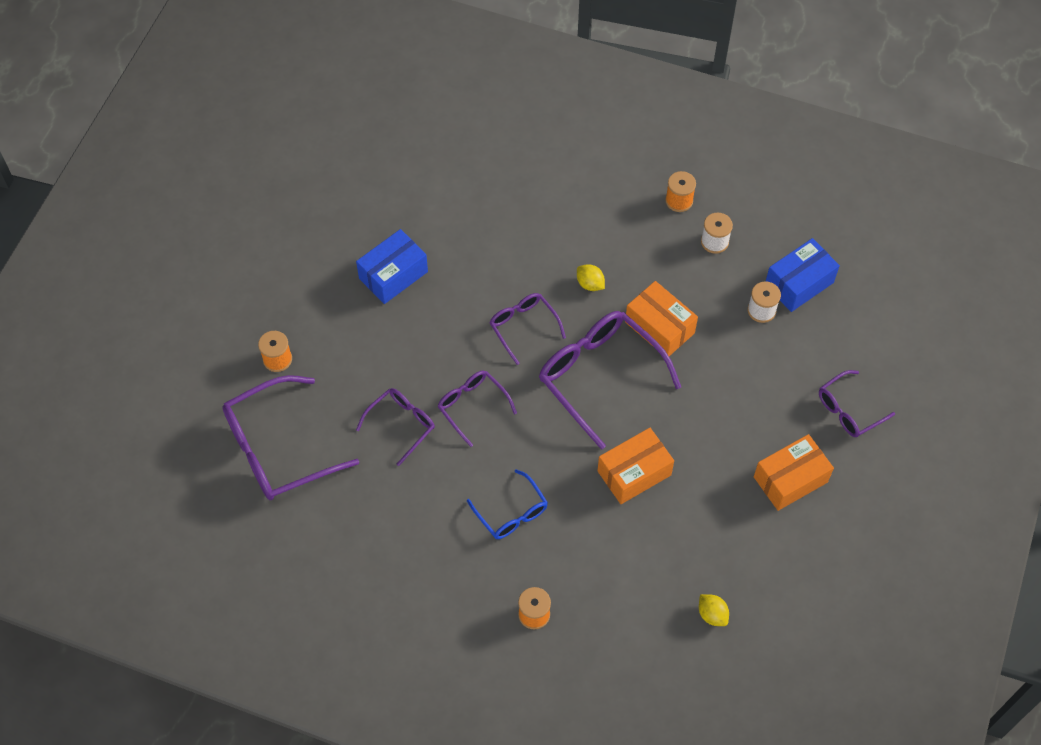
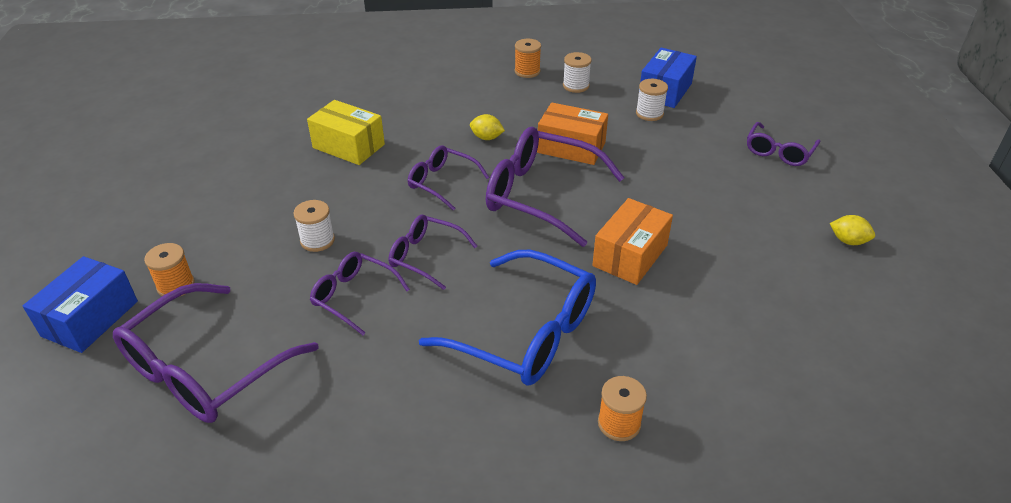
camera: 25 degrees left, 20 degrees down
(393, 275) = (285, 183): blue box -> blue box (90, 318)
(396, 354) = (317, 240): none -> white spool
(401, 424) = (353, 296): purple glasses -> purple glasses turned 75 degrees counterclockwise
(463, 247) = (348, 146): none -> yellow box
(511, 513) = (526, 333): blue glasses -> blue glasses, size x1.82
(712, 614) = (807, 346): yellow lemon -> yellow lemon (848, 241)
(790, 479) = (777, 212): orange box -> none

